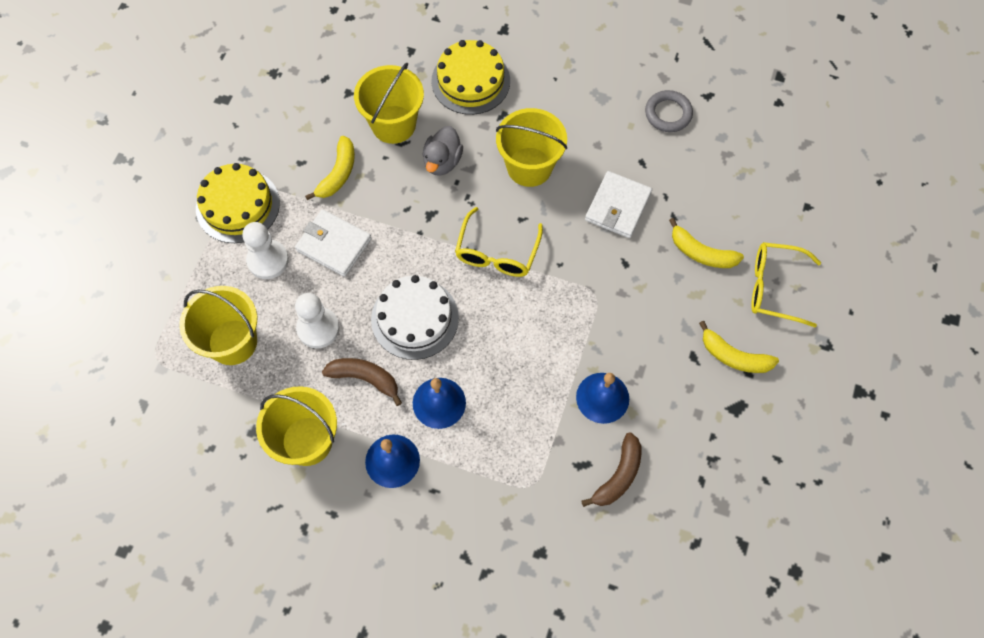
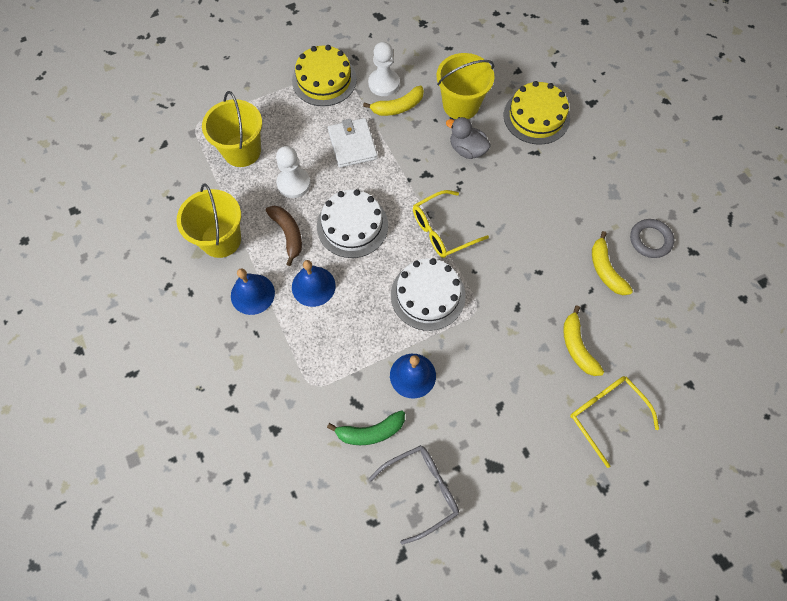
camera: 45 degrees right, 0 degrees up
(268, 260) = (308, 123): white pawn -> white pawn (383, 83)
(442, 161) = (467, 150): grey duck -> grey duck turned 60 degrees clockwise
(529, 167) = (518, 197): yellow bucket -> none
(544, 319) = (428, 295): none -> white cake
(618, 206) = (551, 269): white wallet -> none
(618, 476) = (370, 432): brown banana -> green banana
(705, 480) = (421, 490): none -> grey glasses
(734, 356) = (527, 432): yellow banana -> yellow banana (605, 270)

